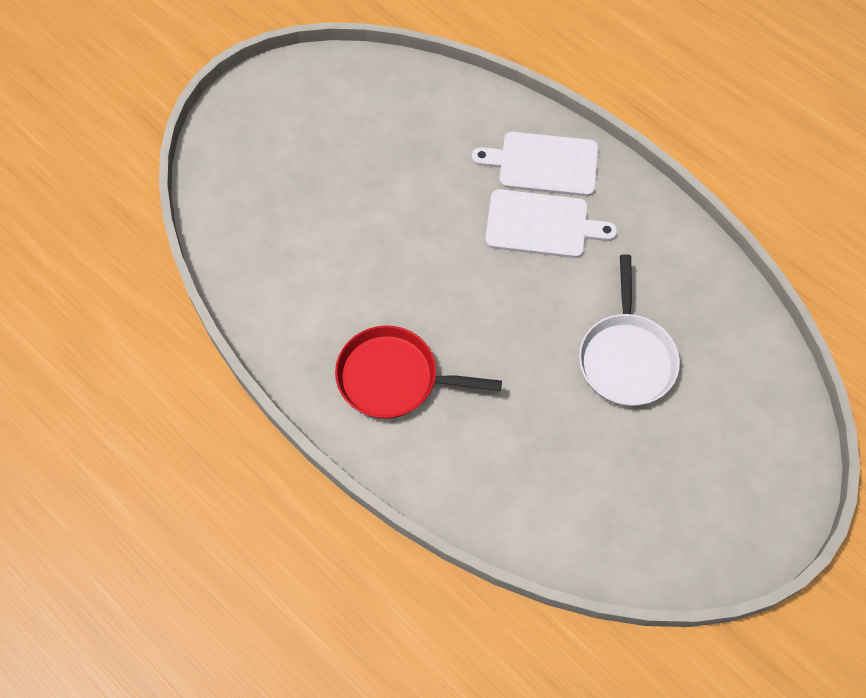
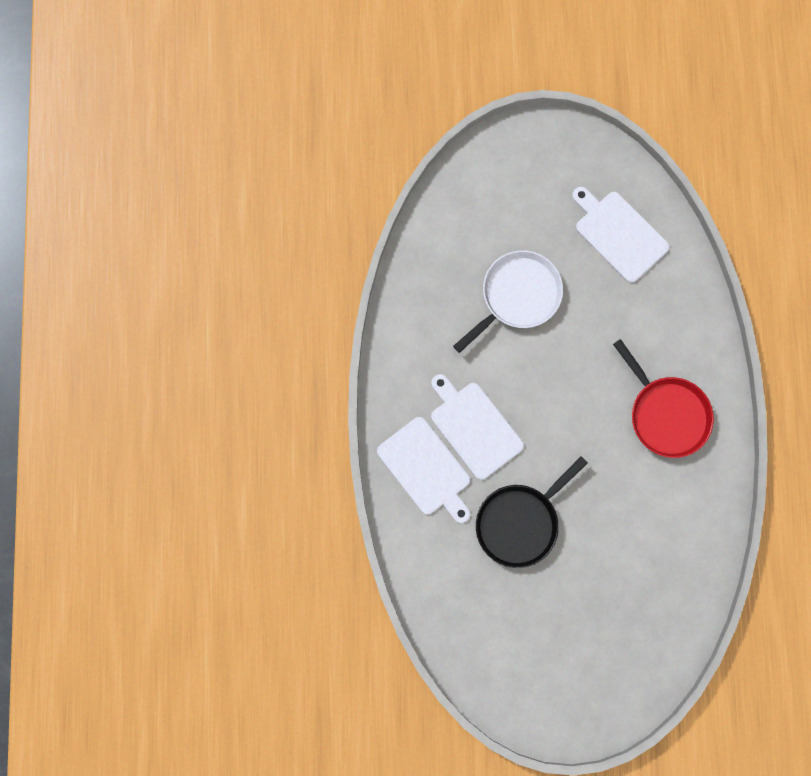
camera: 135 degrees left, 15 degrees up
(428, 190) = (520, 522): none -> black pan
(601, 500) = (618, 234): none -> white cutting board

